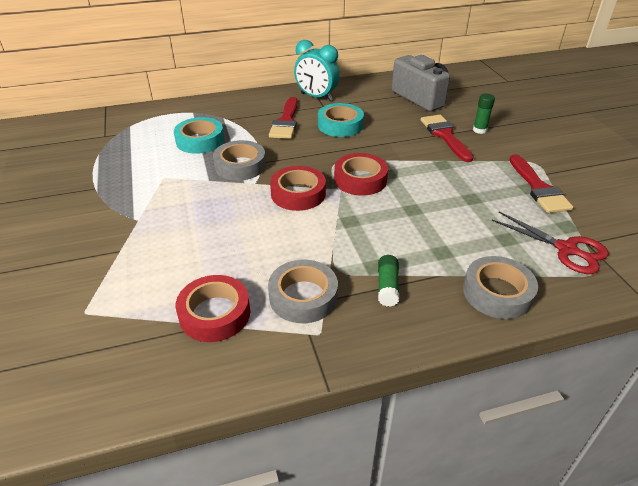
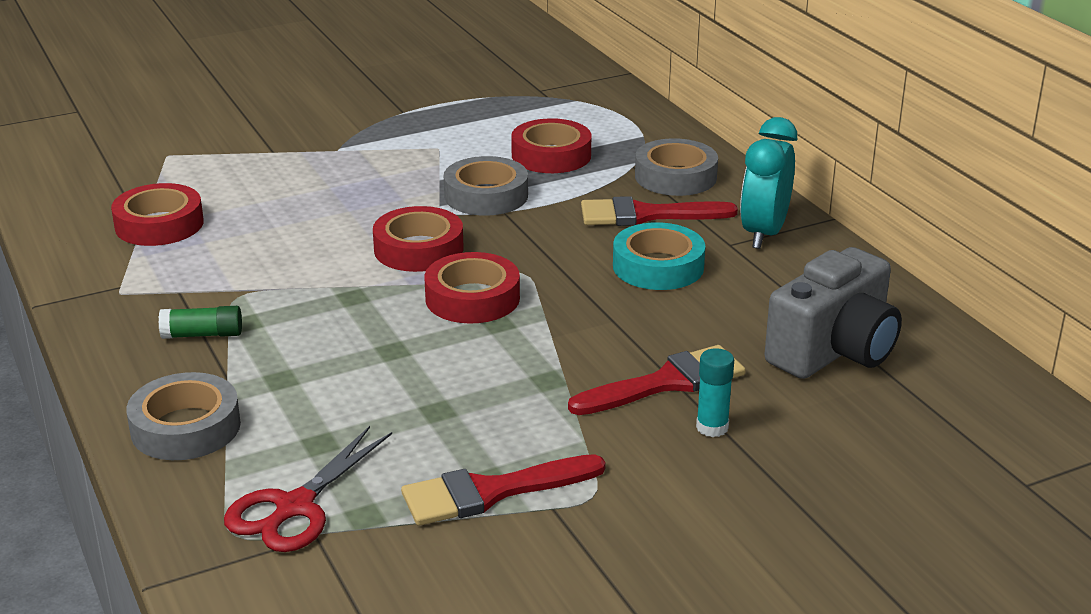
camera: 80 degrees right, 10 degrees down
(200, 140) = (551, 155): turquoise tape -> red tape
(303, 297) = (185, 275): grey tape -> grey tape (675, 177)
(479, 130) = (712, 427): green glue stick -> turquoise glue stick

